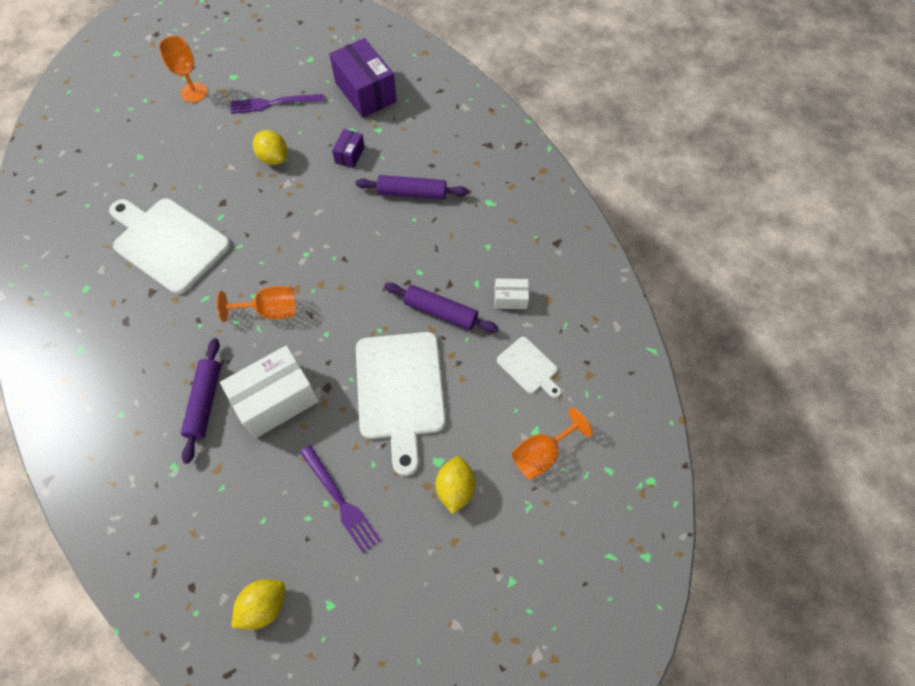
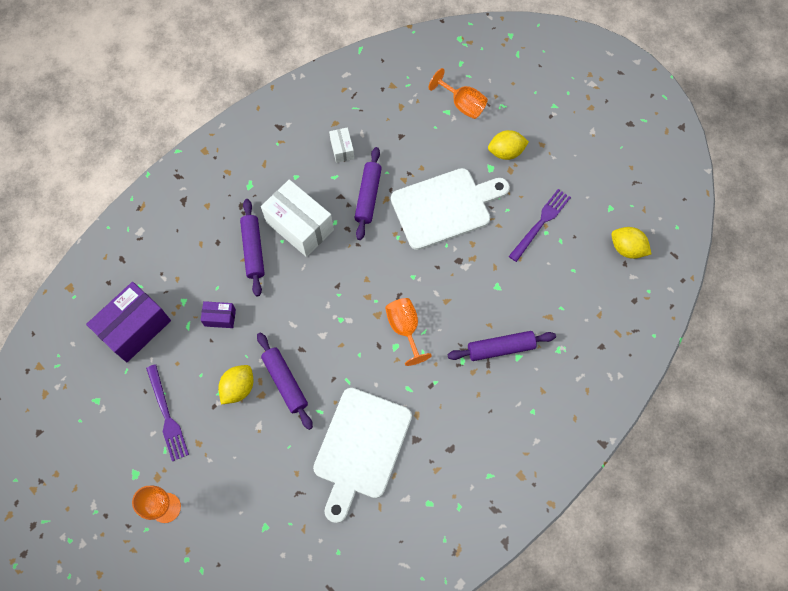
camera: 105 degrees left, 5 degrees up
(262, 194) = (285, 382): none -> purple rolling pin
(276, 400) = (481, 294): white box -> white box (300, 226)
(529, 367) = (398, 125): white cutting board -> none

